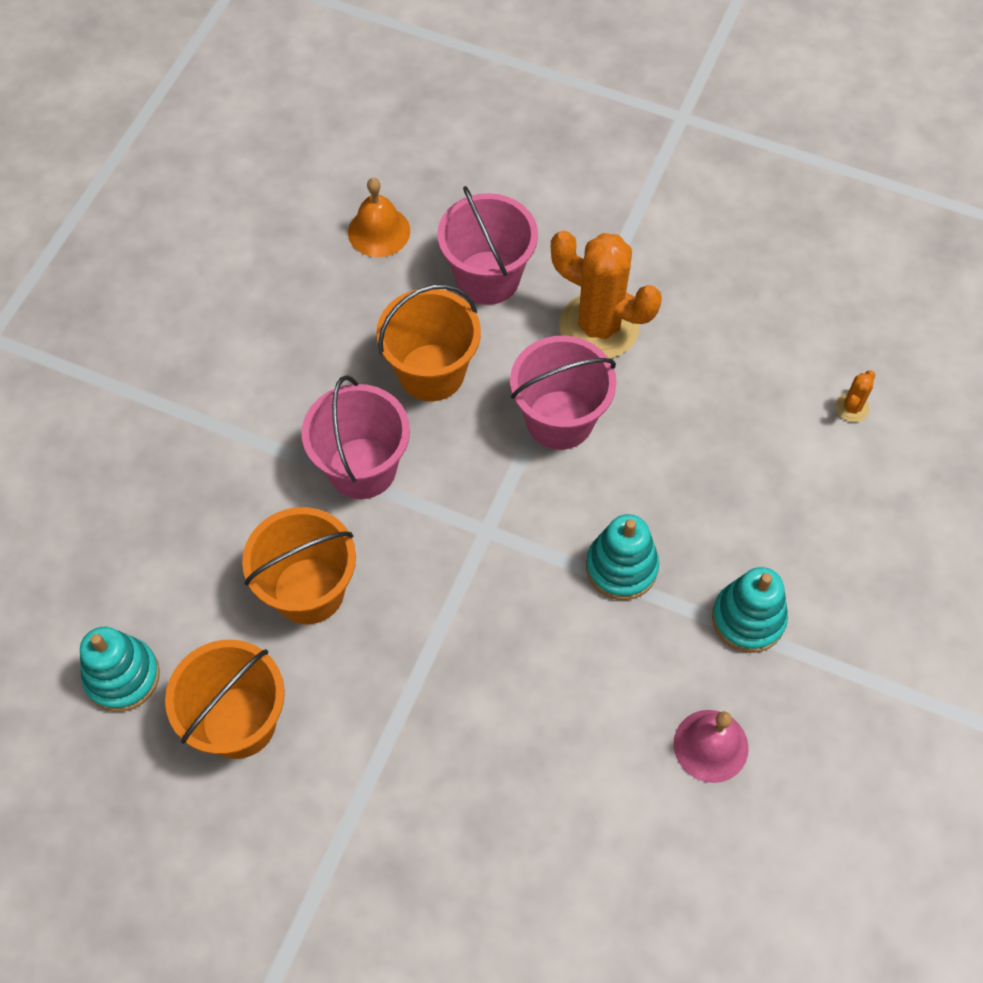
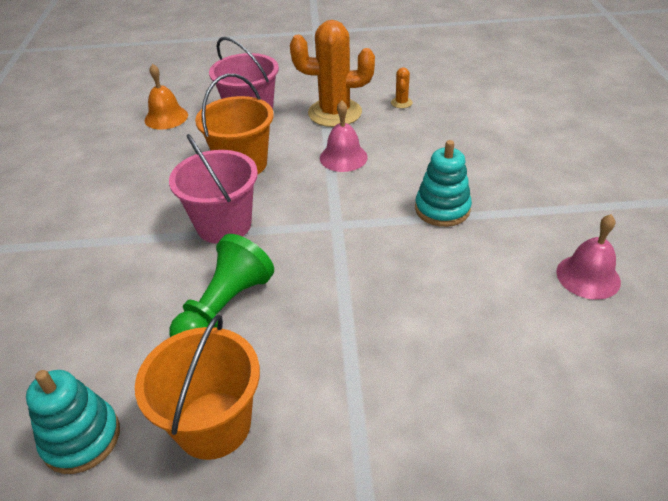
camera: 25 degrees left, 20 degrees down
(309, 591) = (224, 308): orange bucket -> green pawn
(559, 420) = (343, 157): pink bucket -> pink bell
(748, 619) = (543, 203): turquoise stacking toy -> none
(852, 408) = (506, 98): orange cactus -> orange cactus (401, 103)

